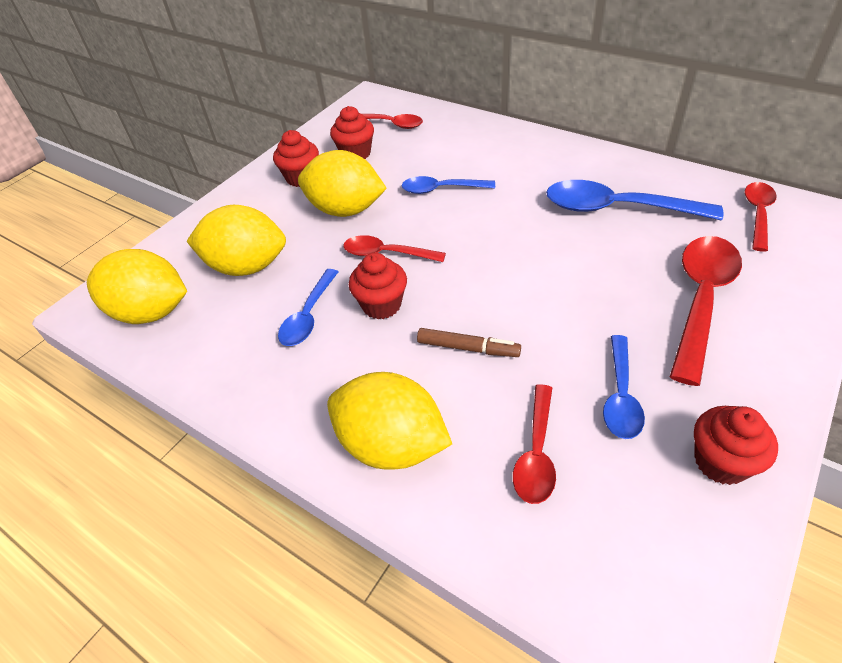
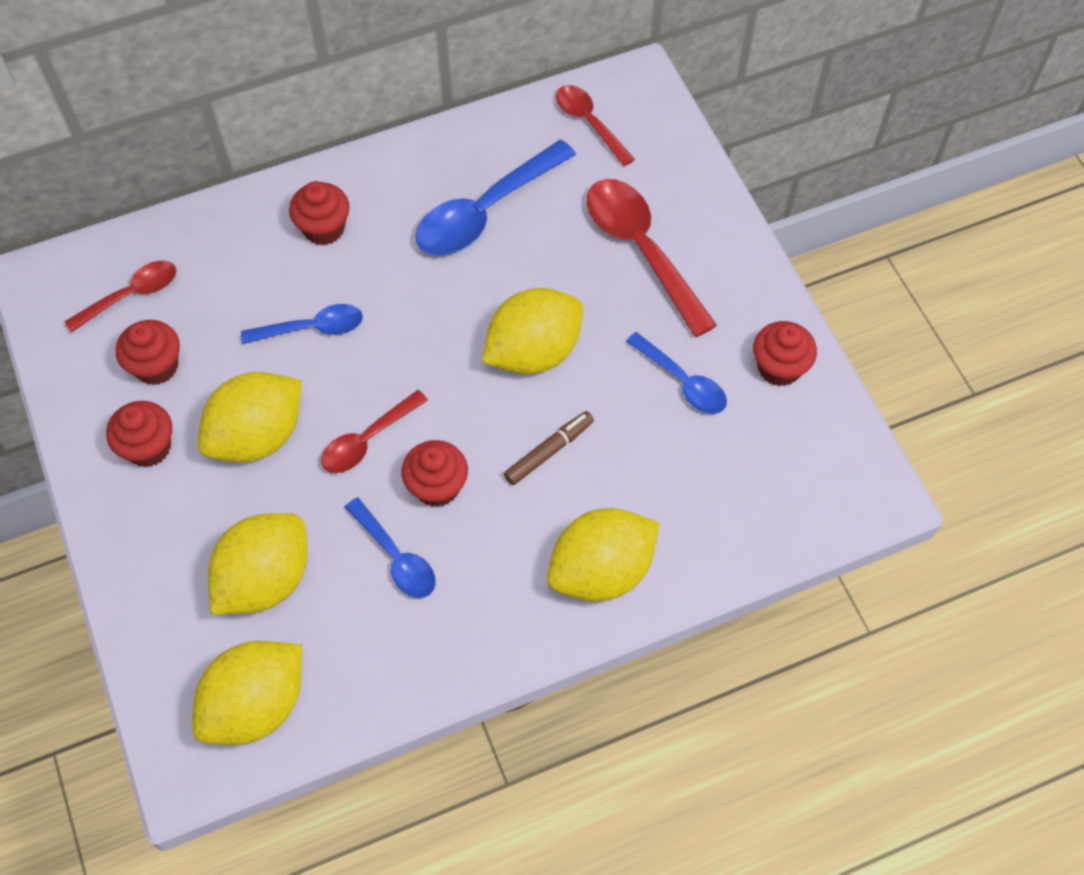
camera: 60 degrees left, 15 degrees up
(441, 189) = (312, 328): blue spoon -> blue spoon turned 135 degrees counterclockwise
(514, 157) = (324, 228): none -> red cupcake
(536, 453) = (686, 475): red spoon -> none
(540, 292) = (533, 352): none -> yellow lemon

